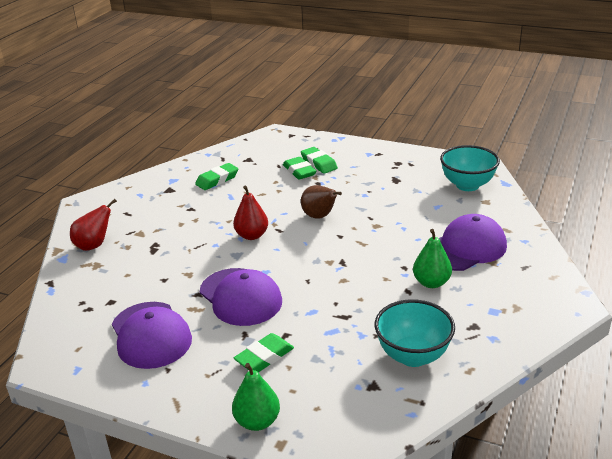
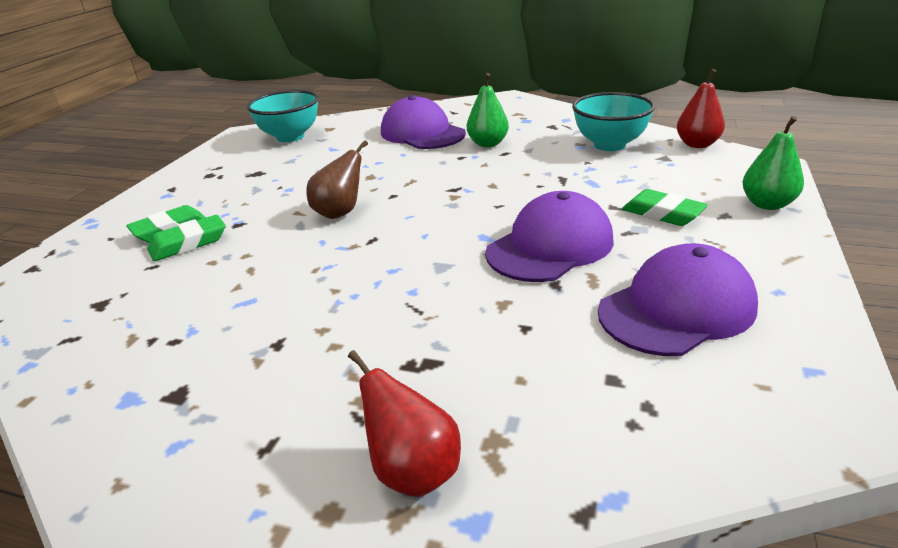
camera: 95 degrees left, 0 degrees up
(217, 180) = (168, 329): green eraser -> none
(252, 235) = (386, 260): red pear -> red pear (697, 144)

